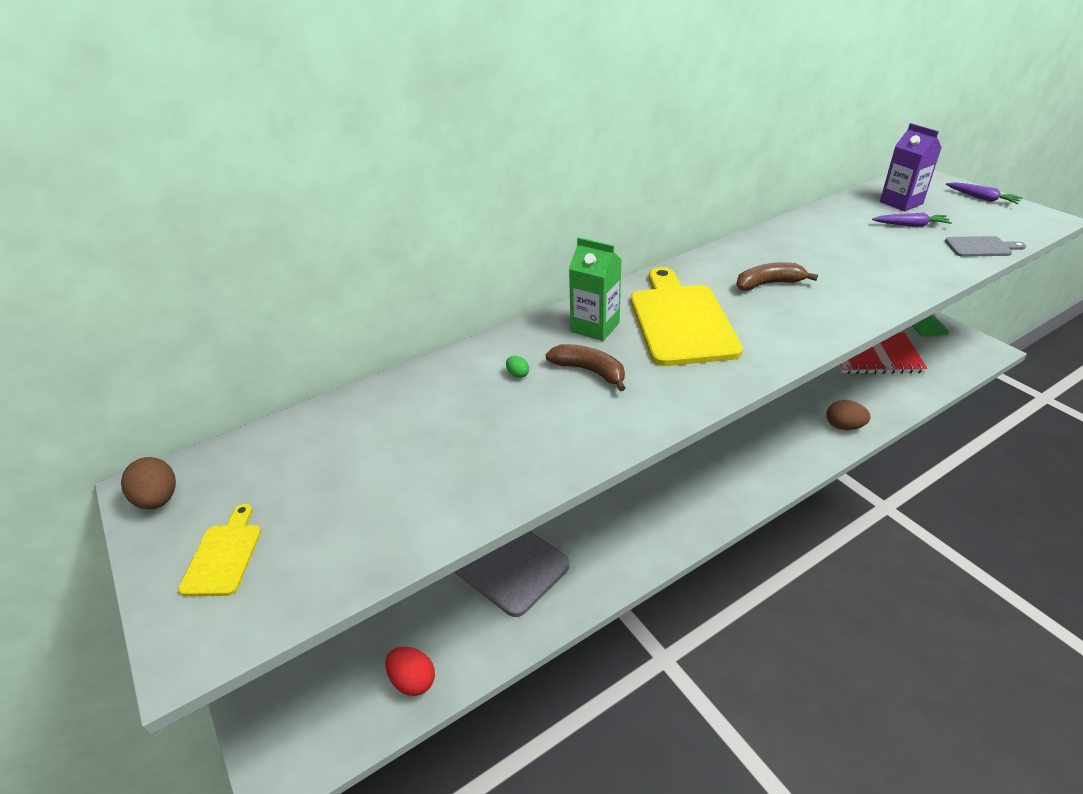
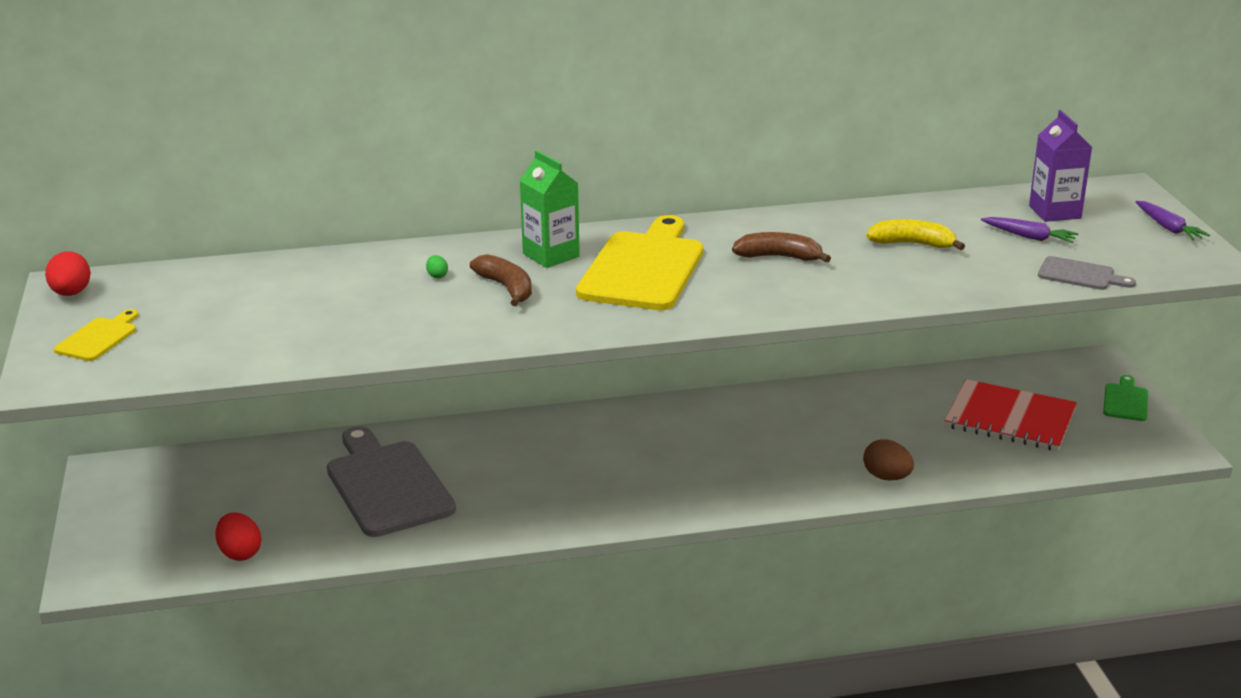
camera: 20 degrees right, 10 degrees down
(158, 500) = (71, 293): brown egg -> red egg
(845, 249) = (912, 244): none -> yellow banana

